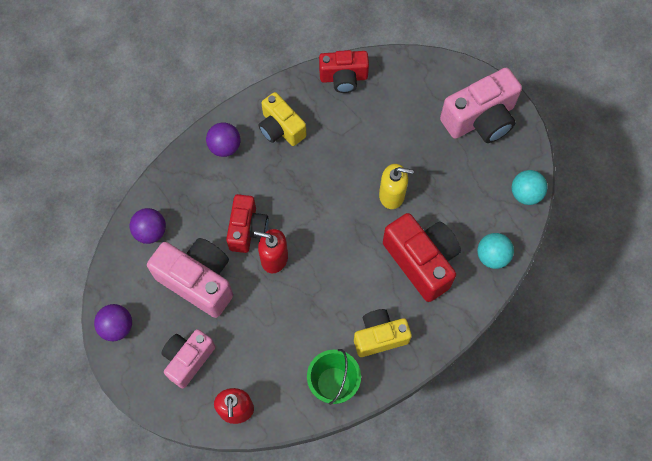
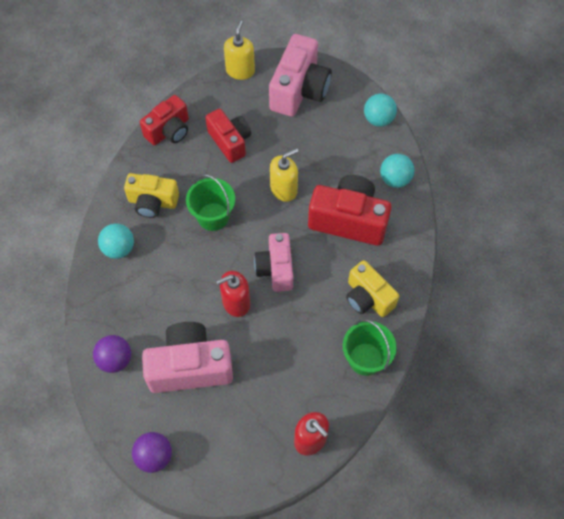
camera: 40 degrees left, 5 degrees down
(188, 359) = (237, 433): pink camera -> pink camera (276, 269)
(225, 147) = (119, 248): purple ball -> turquoise ball
(247, 229) = (194, 297): red camera -> red camera (230, 141)
(317, 175) = (213, 216): none -> green bucket
(379, 336) = (368, 297): yellow camera -> yellow camera turned 75 degrees counterclockwise
(445, 67) = (240, 71): none -> yellow soap dispenser

